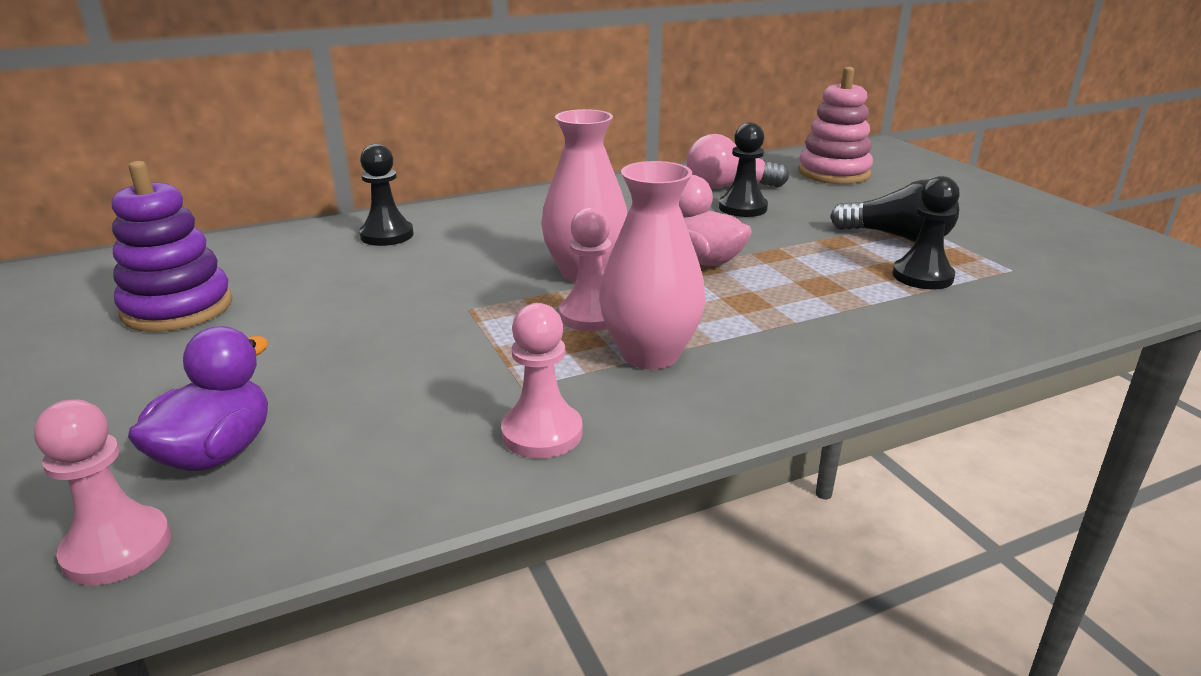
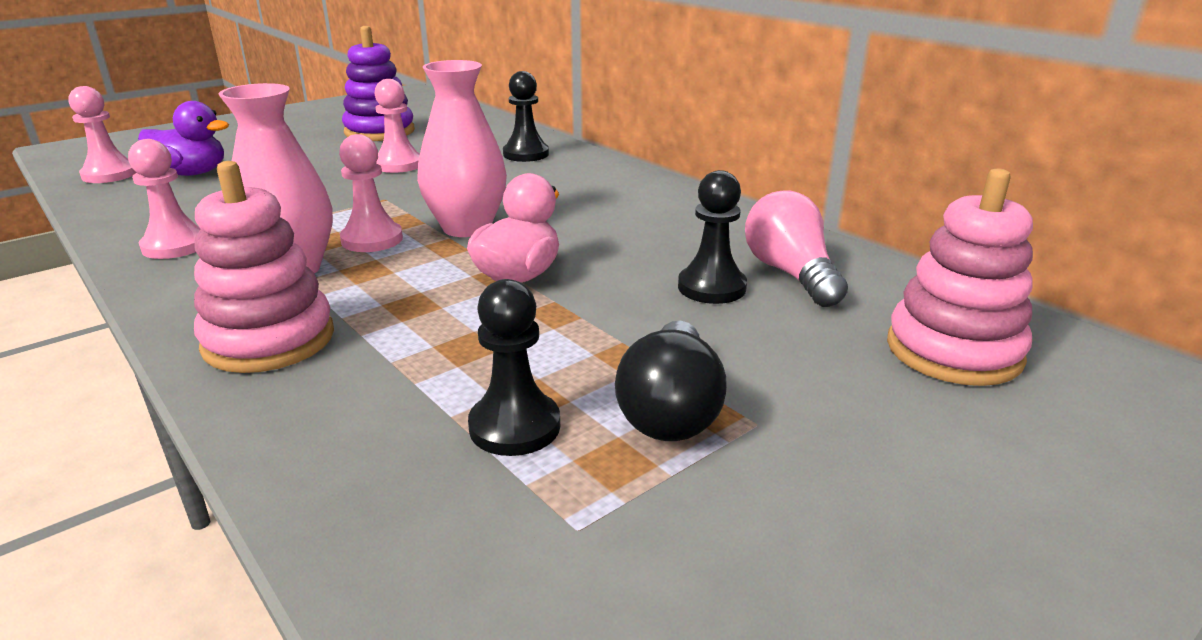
camera: 75 degrees right, 0 degrees up
(350, 299) = (398, 165): none -> pink pawn
(802, 359) = (269, 340): none -> pink stacking toy

